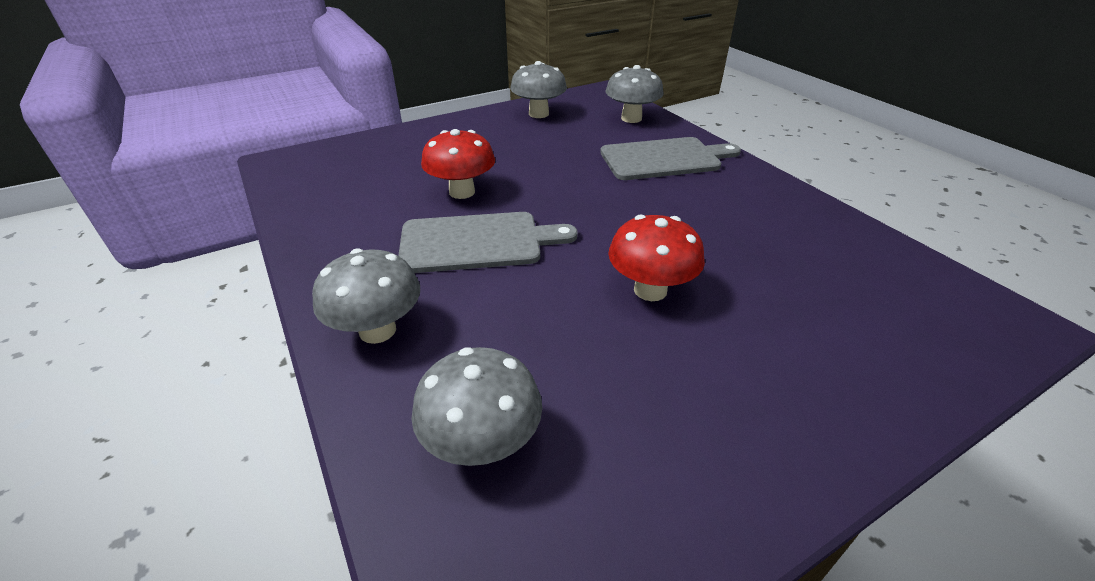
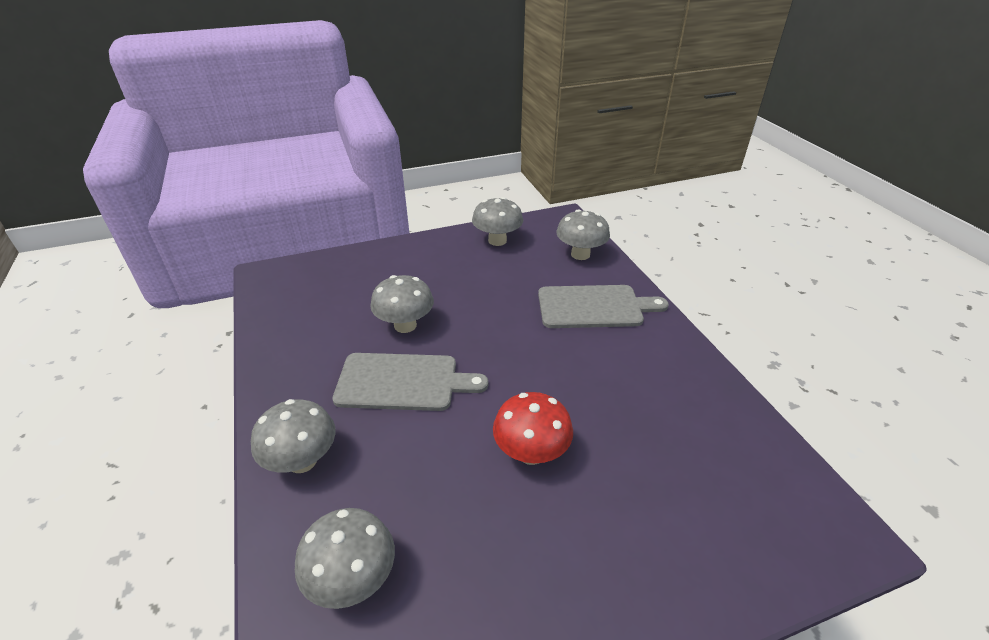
camera: 10 degrees right, 0 degrees up
(462, 192) = (405, 325): red mushroom -> grey mushroom

